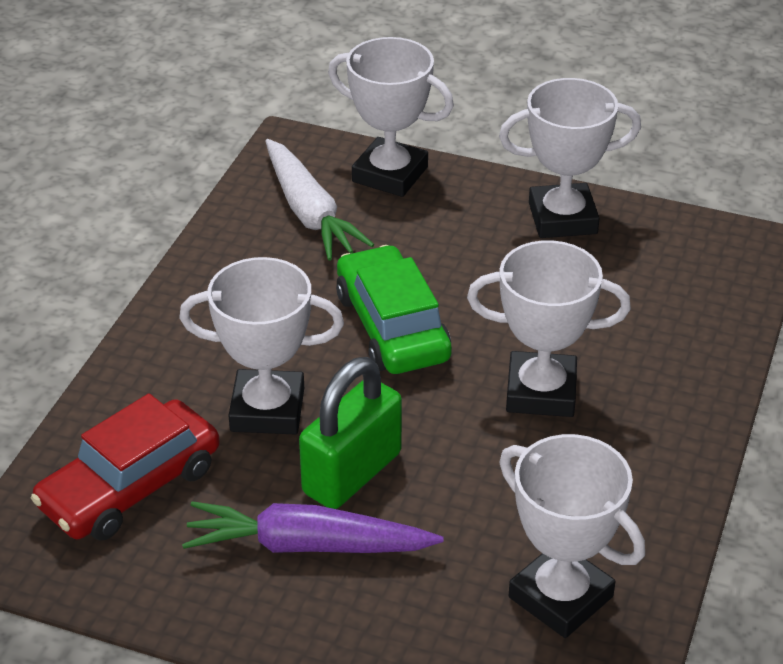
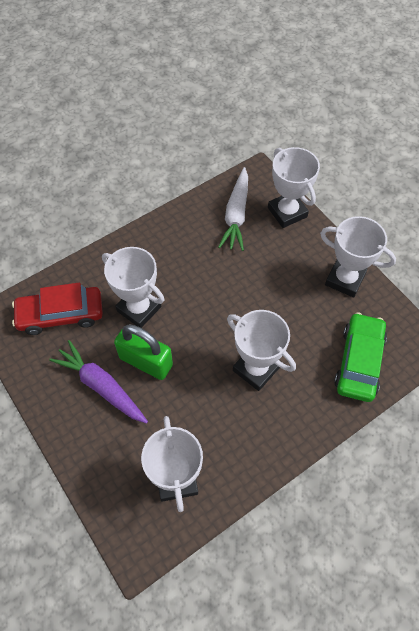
camera: 35 degrees right, 20 degrees up
(352, 473) = (146, 361): green padlock -> green padlock turned 45 degrees clockwise
(392, 326) = (222, 296): green car -> green car (359, 362)

